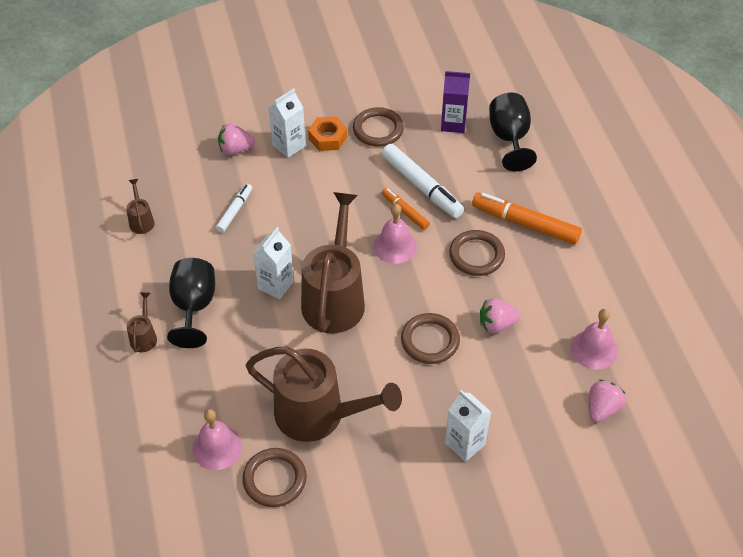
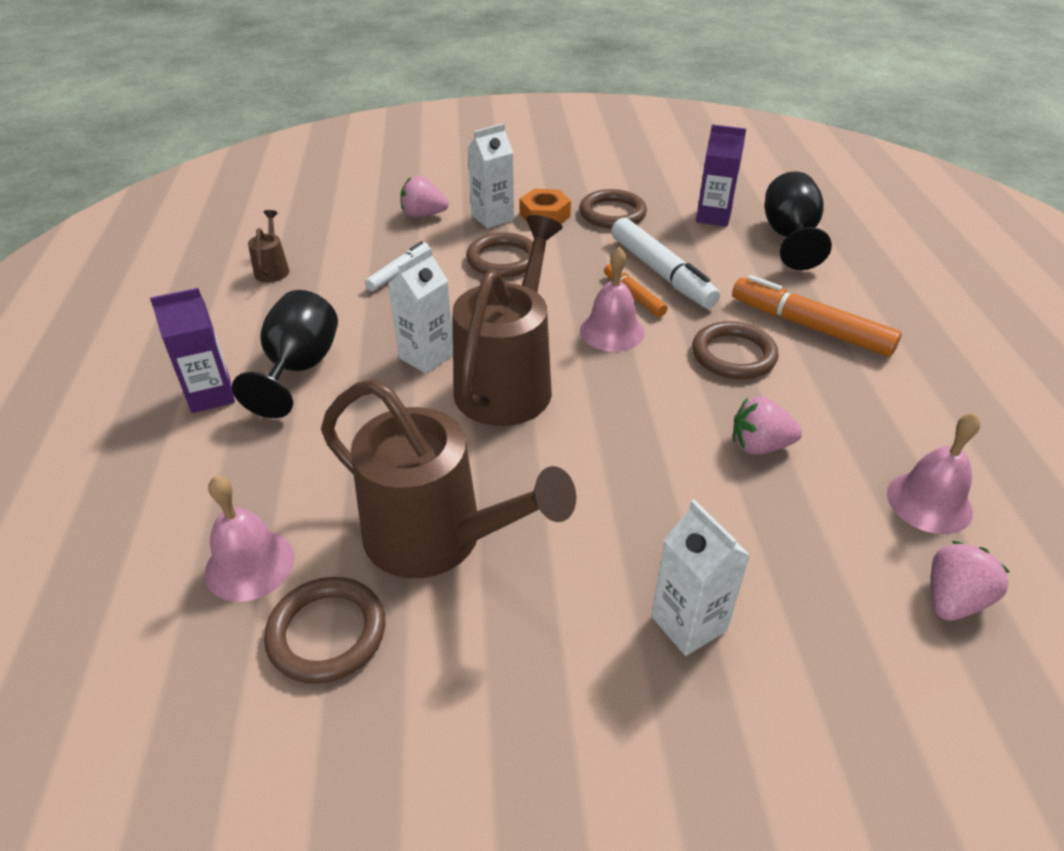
camera: 10 degrees right, 10 degrees down
(144, 336) = (211, 395): brown watering can -> purple carton
(430, 341) = (646, 454): brown ring -> brown ring (503, 259)

